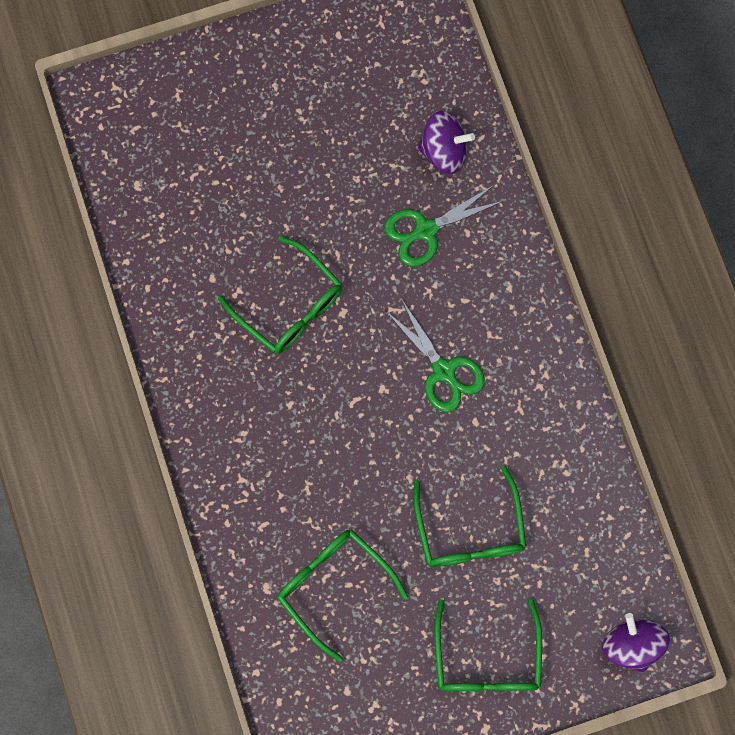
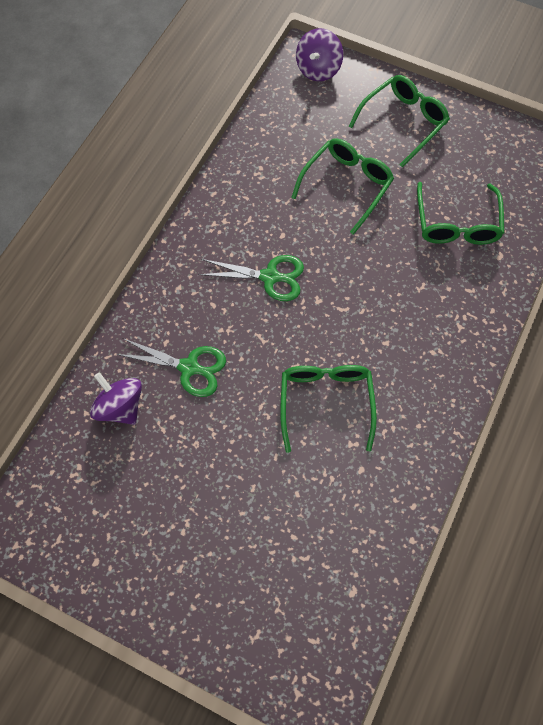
camera: 135 degrees left, 10 degrees down
(444, 371) = (270, 277): green scissors -> green scissors turned 90 degrees clockwise

